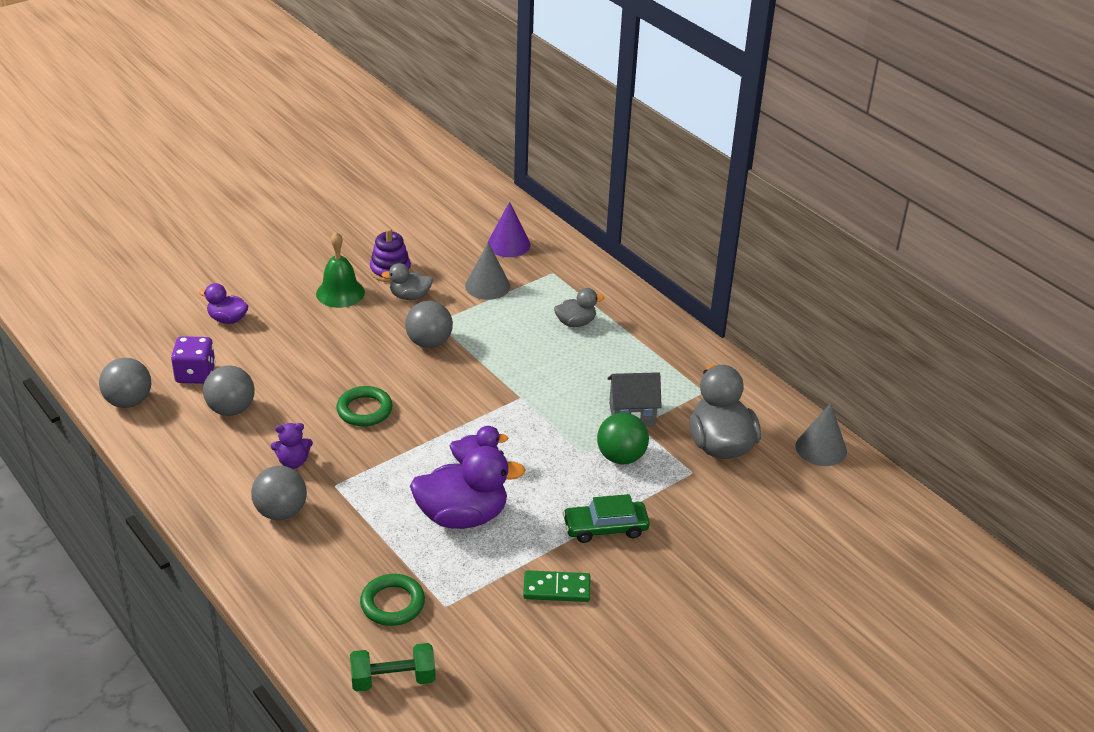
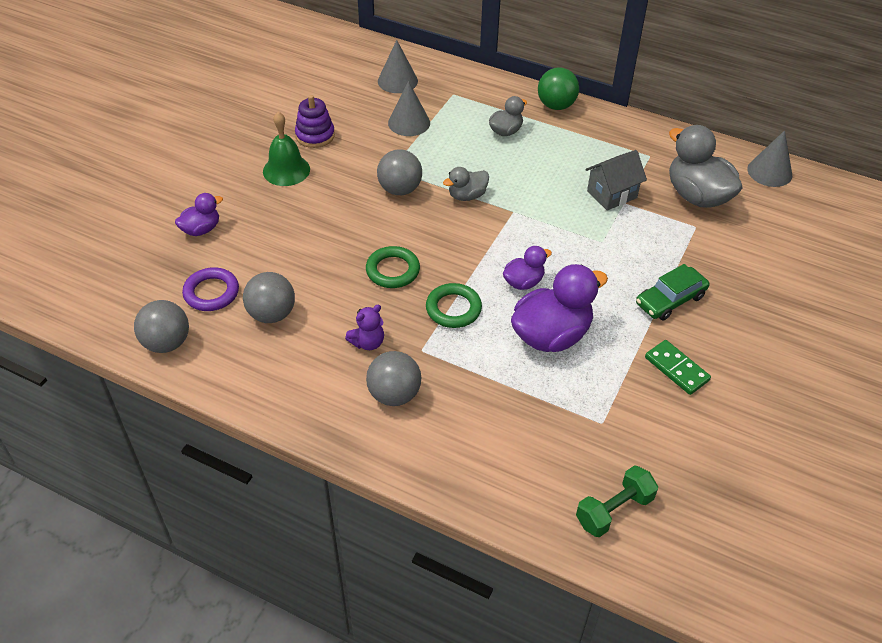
camera: 25 degrees left, 10 degrees up
(195, 374) = (211, 292): purple dice -> purple ring
(227, 319) = (201, 229): purple duck -> purple duck turned 150 degrees clockwise
(392, 603) = (557, 440): green ring -> green ring (453, 309)
(410, 296) = (350, 153): grey duck -> grey duck (467, 196)
(508, 244) = (397, 81): purple cone -> grey cone
(556, 589) = (676, 369): green domino -> green domino turned 75 degrees clockwise
(621, 457) = (633, 234): green ball -> green ball (556, 105)

